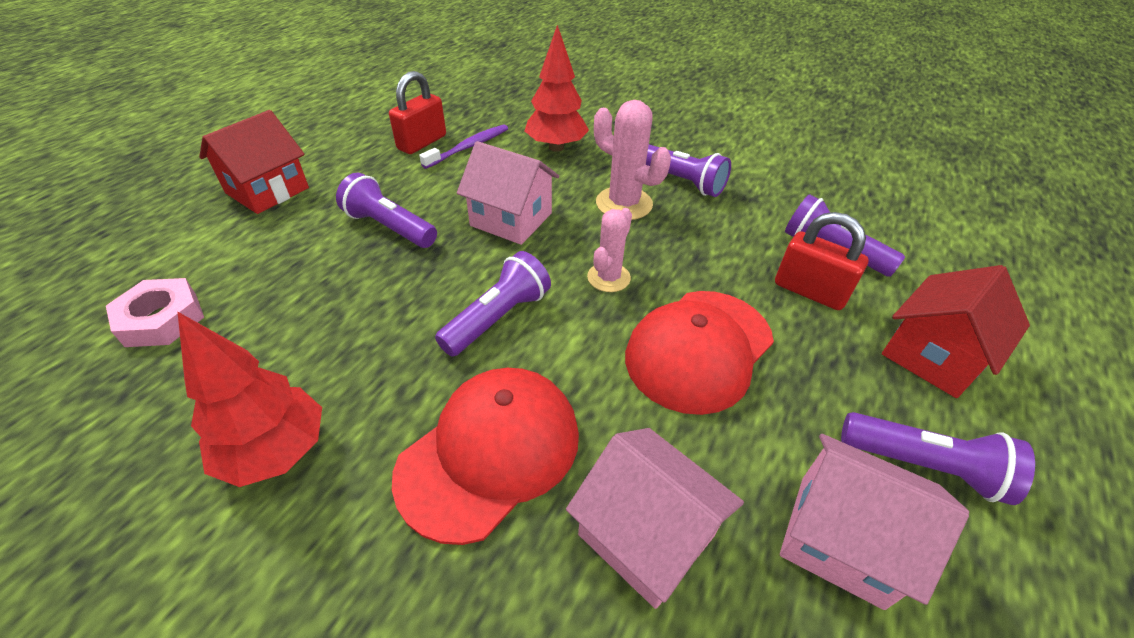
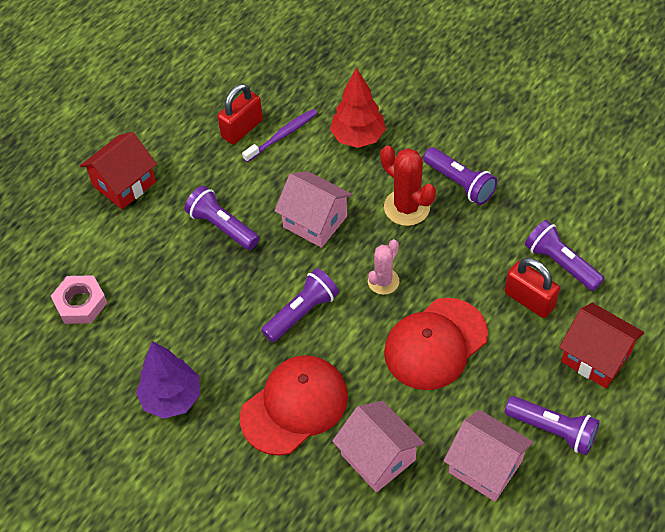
camera: 10 degrees right, 10 degrees up
(276, 452) = (172, 398): red tree -> purple tree
(624, 204) = (406, 207): pink cactus -> red cactus
(933, 356) = (596, 357): red house -> red house turned 75 degrees clockwise

